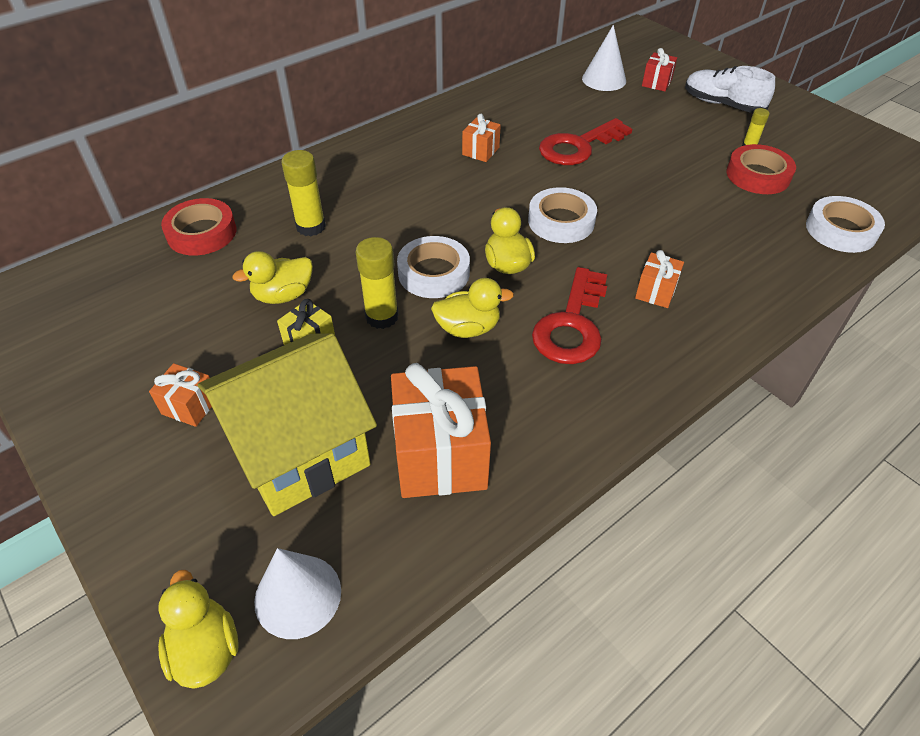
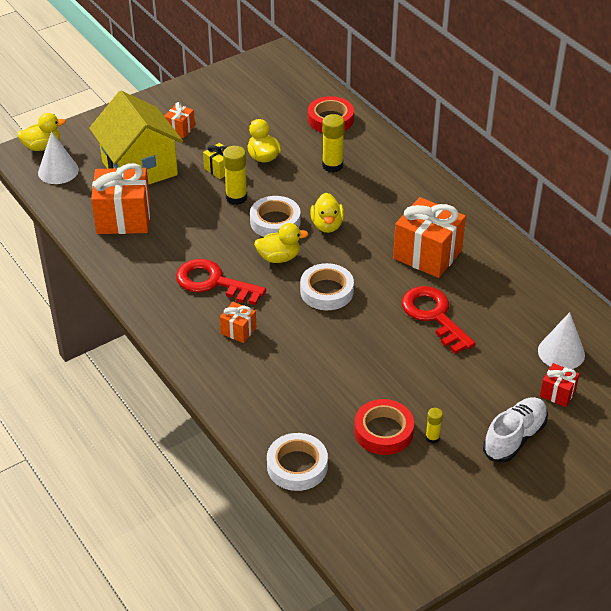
camera: 95 degrees right, 5 degrees down
(468, 328) = (219, 234): yellow duck -> yellow duck (327, 225)
(480, 151) = (427, 254): orange gift -> orange gift, size x2.05

